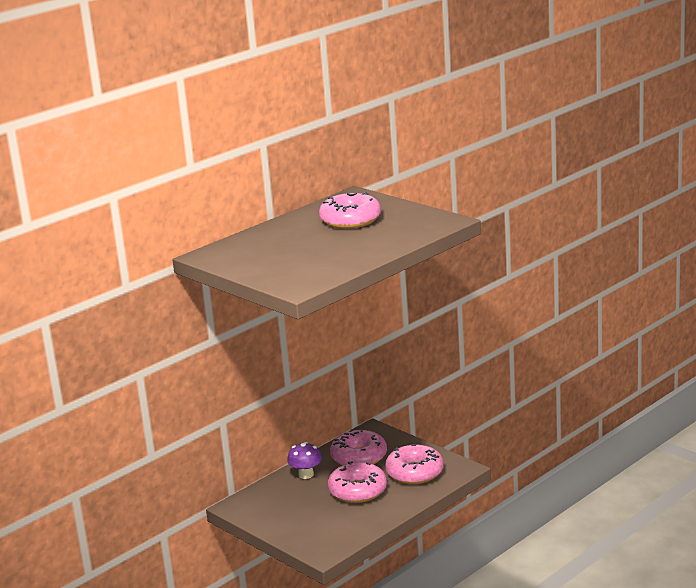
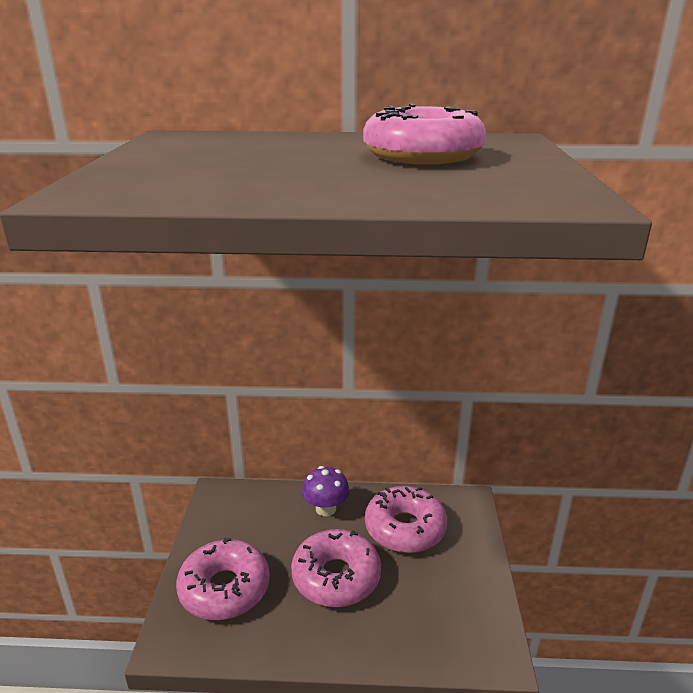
camera: 45 degrees right, 5 degrees up
(414, 472) = (430, 606): pink donut -> pink donut (224, 588)

